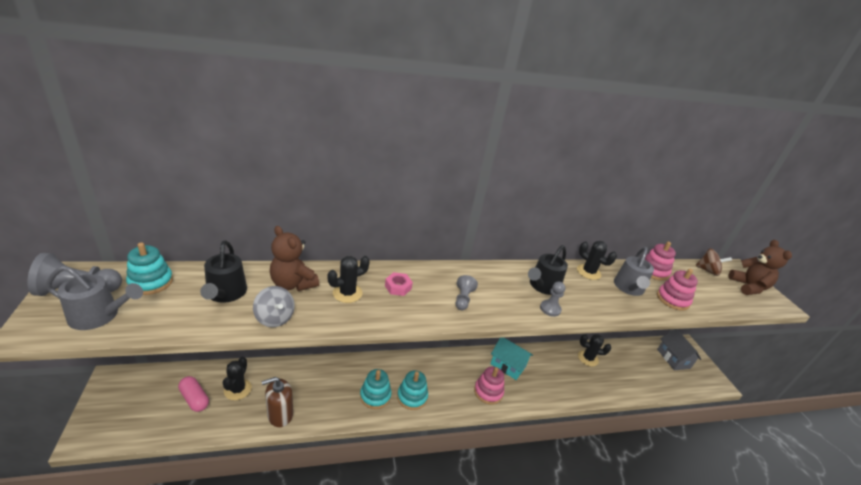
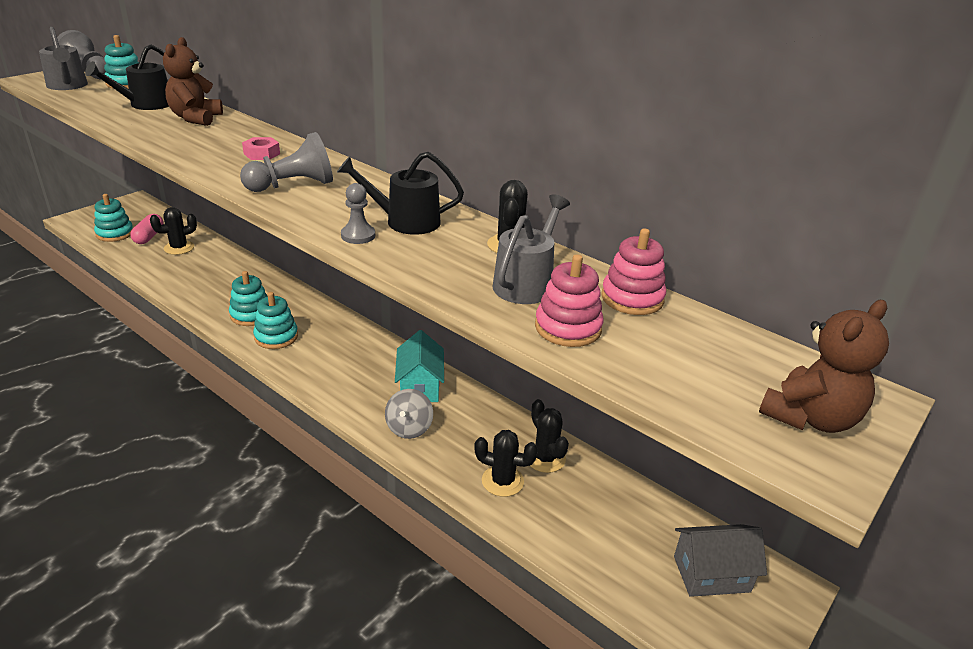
camera: 55 degrees right, 0 degrees up
(158, 418) = (115, 233): none -> turquoise stacking toy
(274, 318) = (136, 127): grey spinning top -> grey spinning top (409, 428)
(280, 414) = (171, 278): brown soap dispenser -> none
(347, 293) = (215, 138): black cactus -> black cactus (502, 481)
(463, 299) = (292, 185): grey pawn -> grey pawn, size x1.67
(488, 392) = (350, 386): pink stacking toy -> none
(629, 288) = (526, 283): grey watering can -> grey watering can turned 135 degrees clockwise
(673, 359) = (711, 574): grey house -> grey house turned 45 degrees clockwise
(707, 271) = (767, 357): brown spinning top -> none

